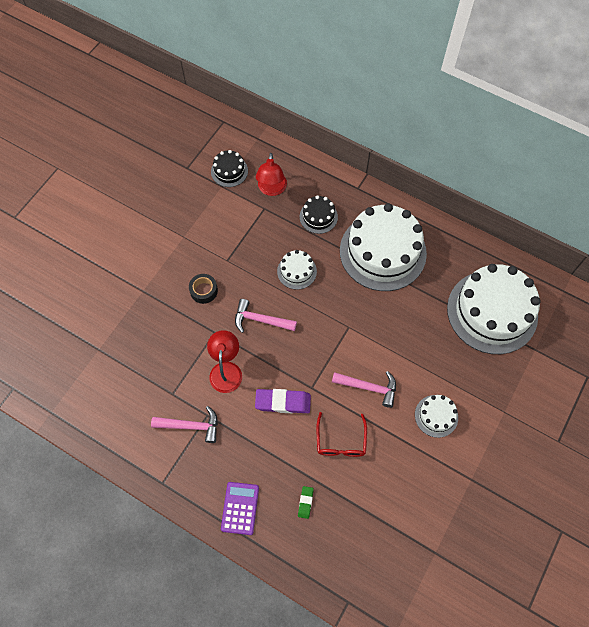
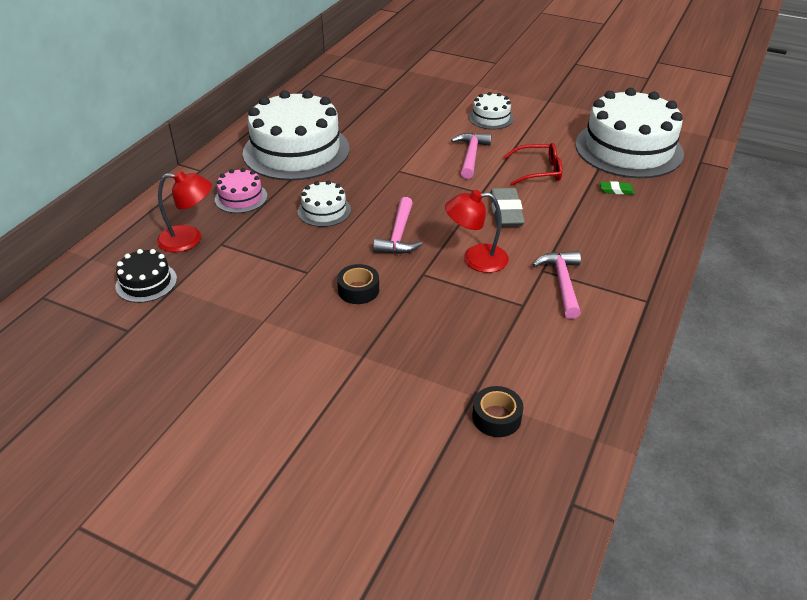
camera: 95 degrees left, 25 degrees down
(79, 359) = (496, 417): none -> black tape
(240, 508) = (646, 235): purple calculator -> none
(283, 402) = (506, 211): purple eraser -> grey eraser
(318, 217) = (241, 198): black cake -> pink cake
(492, 312) = (369, 89): white cake -> white cake (628, 149)

